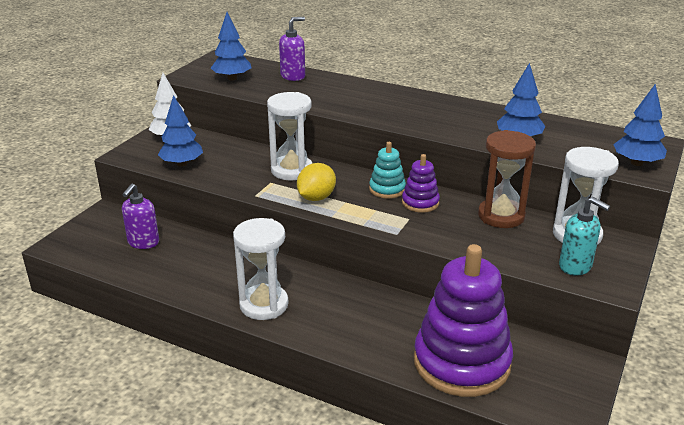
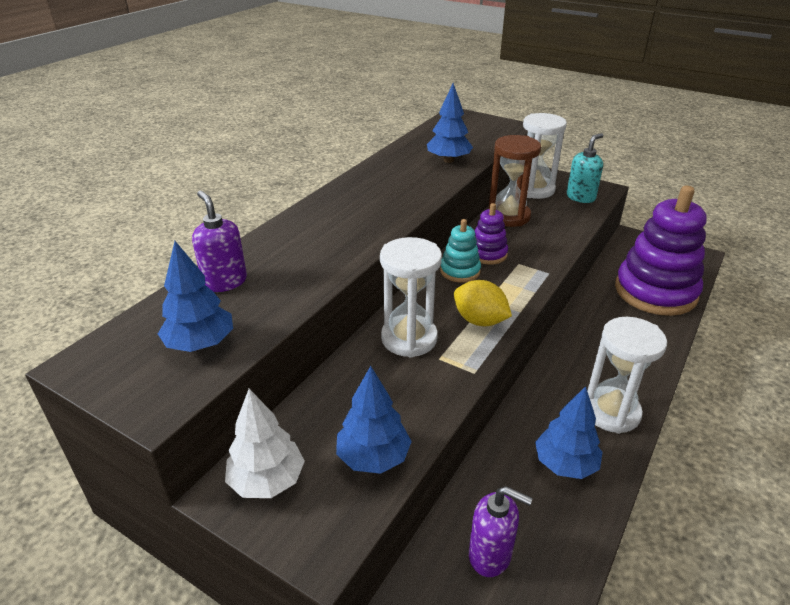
camera: 85 degrees left, 5 degrees up
(636, 163) = (494, 126): blue tree -> blue tree (565, 464)

